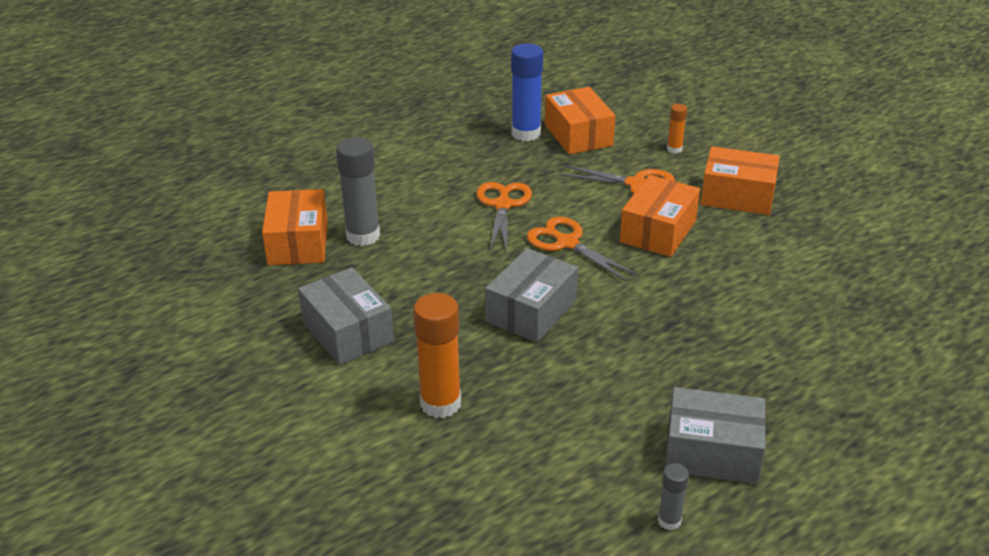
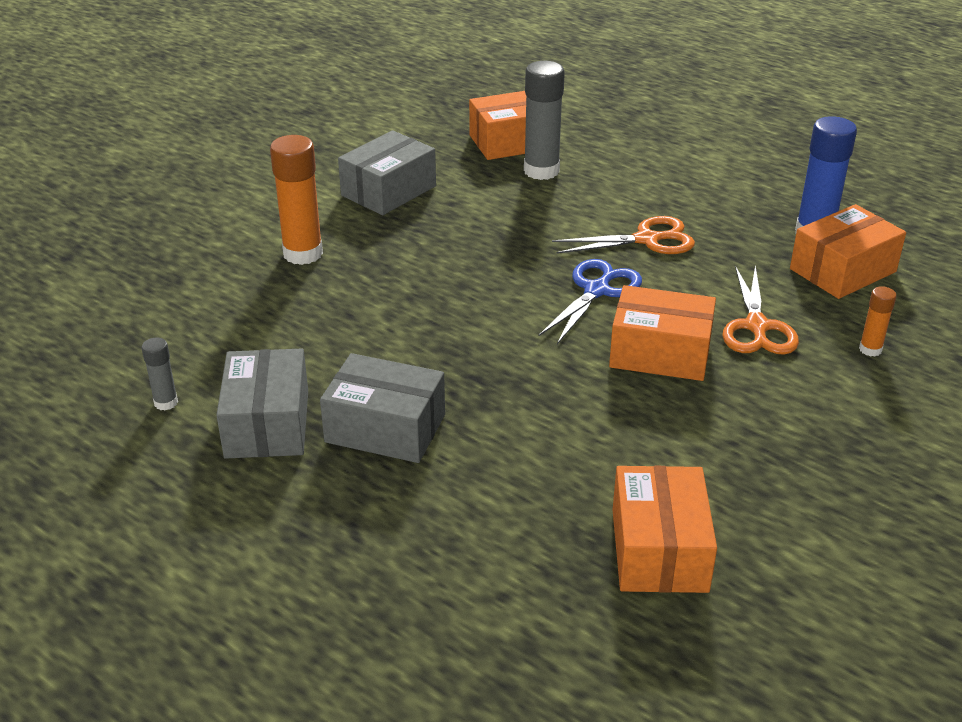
camera: 75 degrees right, 0 degrees up
(531, 311) = (461, 283): grey box -> grey box (385, 428)
(567, 243) = (596, 291): orange scissors -> blue scissors
(737, 196) = (788, 413): orange box -> orange box (659, 550)

